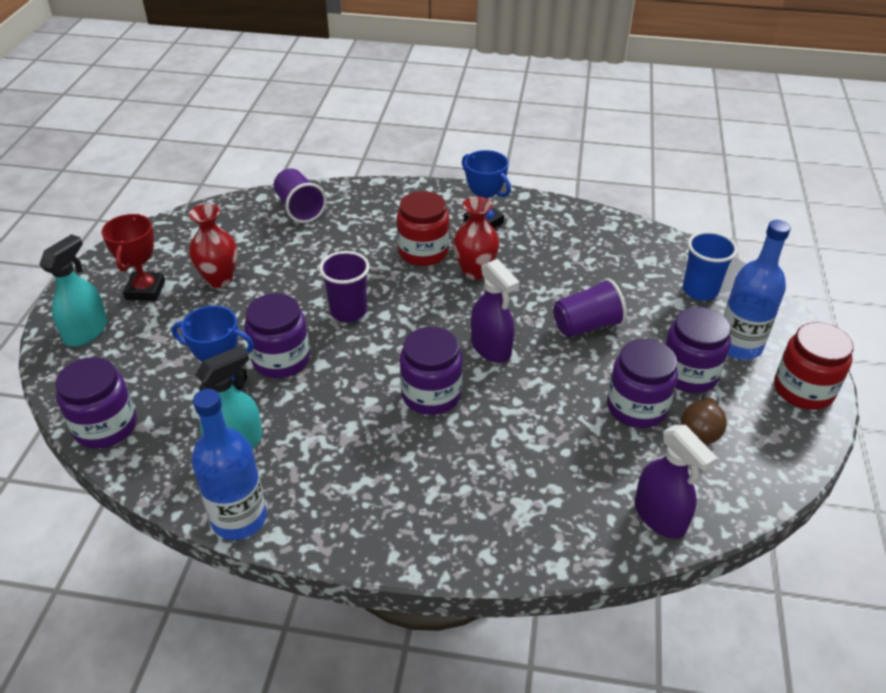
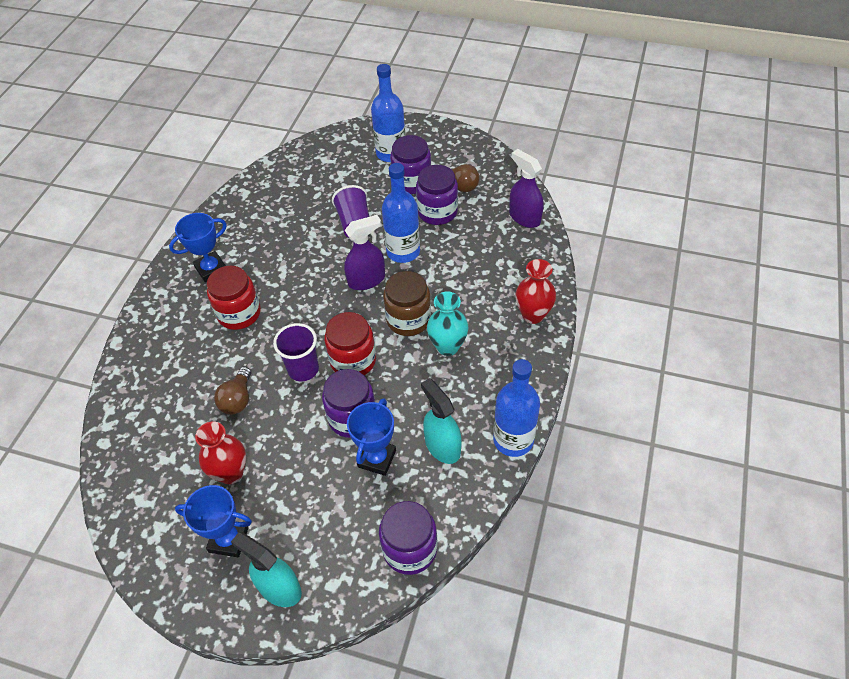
camera: 80 degrees left, 10 degrees up
(145, 290) = (228, 540): red trophy -> blue trophy
(299, 209) = (139, 407): purple cup -> none
(308, 269) = (237, 399): none -> brown light bulb
(389, 438) = (447, 346): none -> turquoise vase
(431, 394) = (408, 319): purple jar -> brown jar
(475, 271) = (275, 281): red vase -> red vase (533, 315)
(549, 378) = (403, 251): none -> blue bottle
(660, 516) = (524, 217): purple spray bottle -> purple spray bottle turned 105 degrees counterclockwise
(700, 290) = (332, 159): blue cup -> none
(803, 390) = (434, 135): red jar -> red jar (353, 360)

